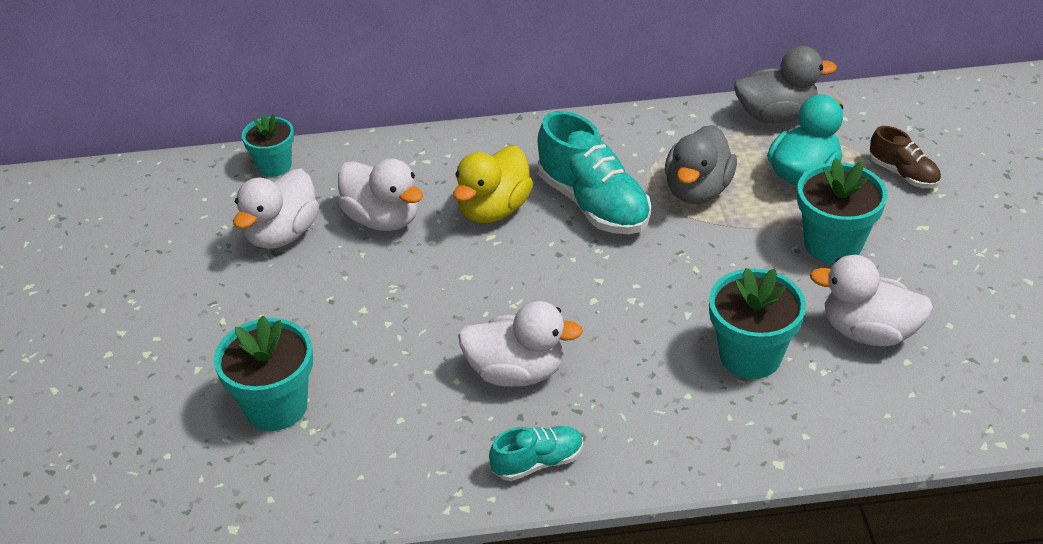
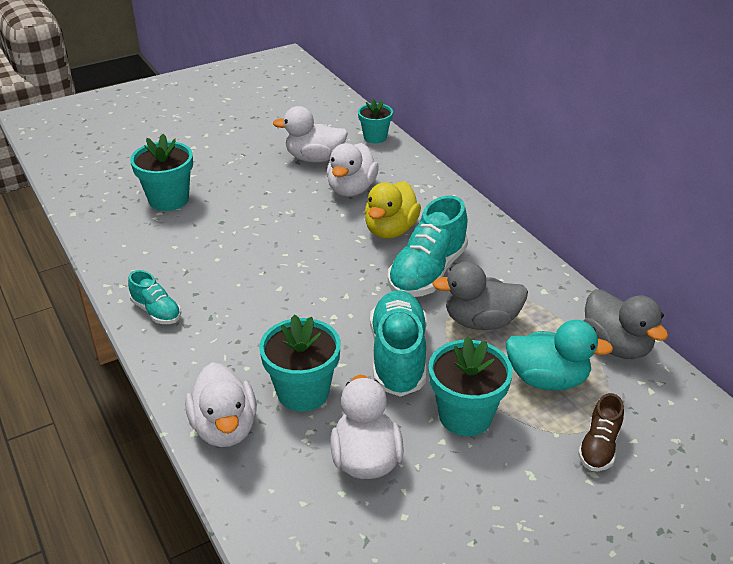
camera: 65 degrees right, 5 degrees down
(494, 209) = (390, 230): yellow duck -> yellow duck turned 75 degrees counterclockwise
(516, 372) = (235, 281): white duck -> white duck (225, 428)
(725, 266) = (398, 357): none -> turquoise shoe

